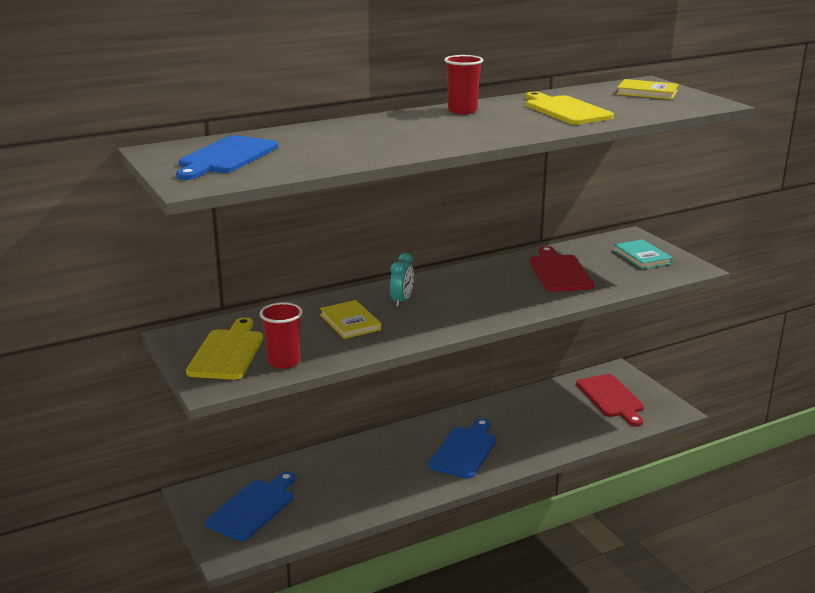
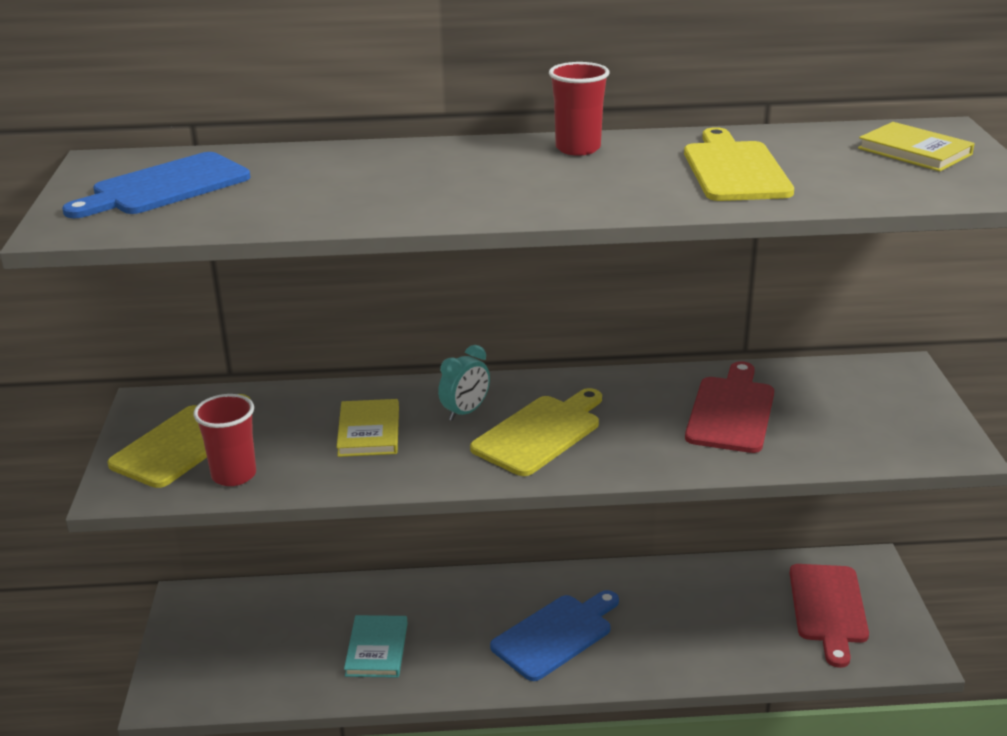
camera: 25 degrees right, 5 degrees up
(253, 508) = (237, 641): blue cutting board -> none
(459, 303) = (540, 433): none -> yellow cutting board
(642, 257) = (887, 411): turquoise book -> turquoise book (376, 649)

